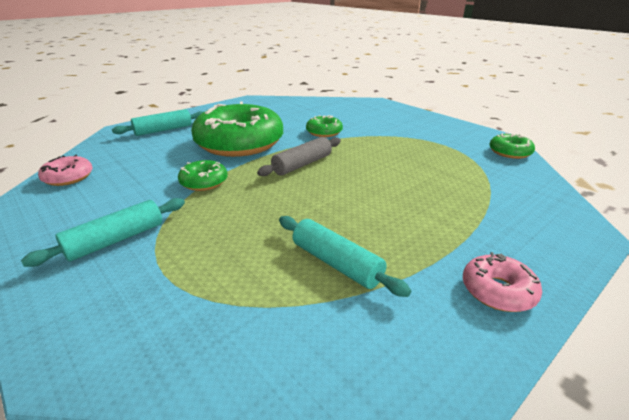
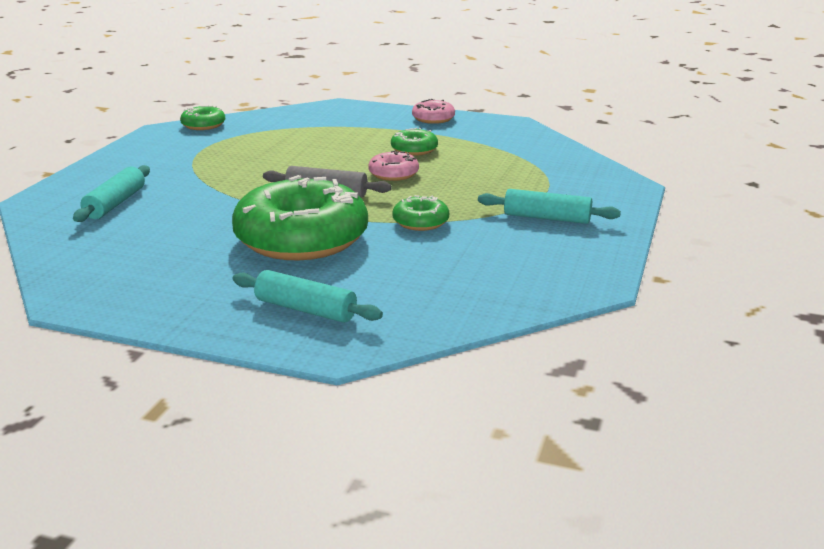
camera: 120 degrees left, 5 degrees down
(68, 177) = (508, 294): pink donut -> pink donut (393, 174)
(324, 132) = (213, 204): green donut -> green donut (414, 150)
(336, 263) = (464, 152): turquoise rolling pin -> turquoise rolling pin (115, 203)

